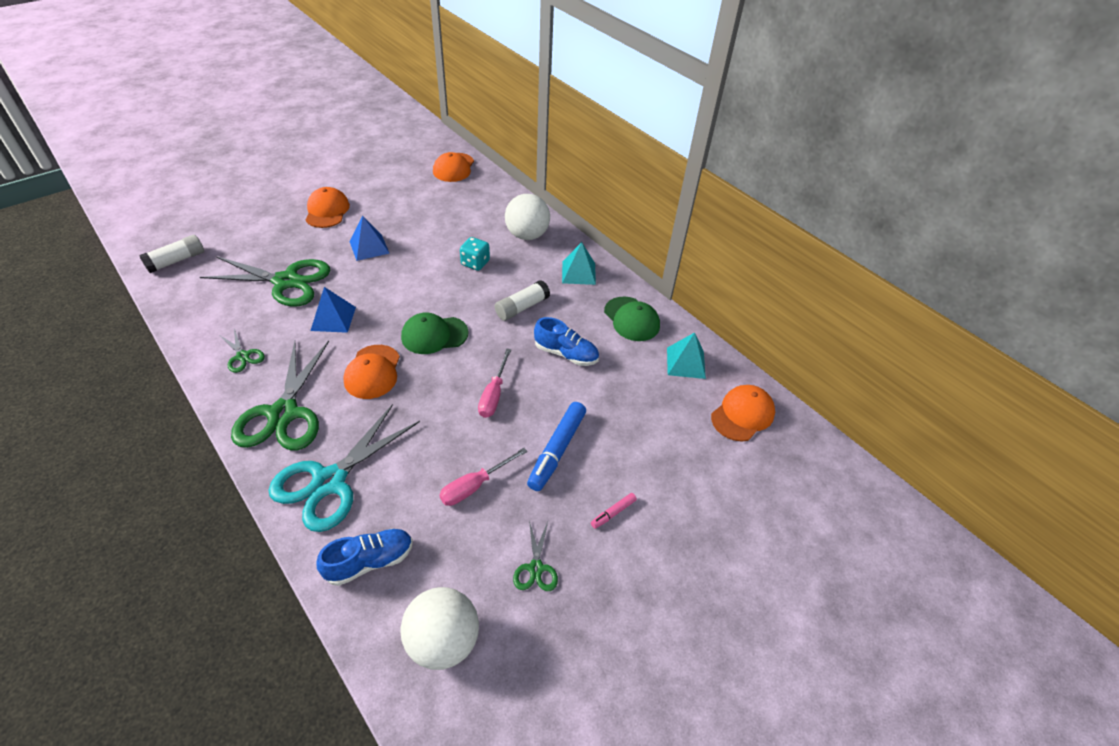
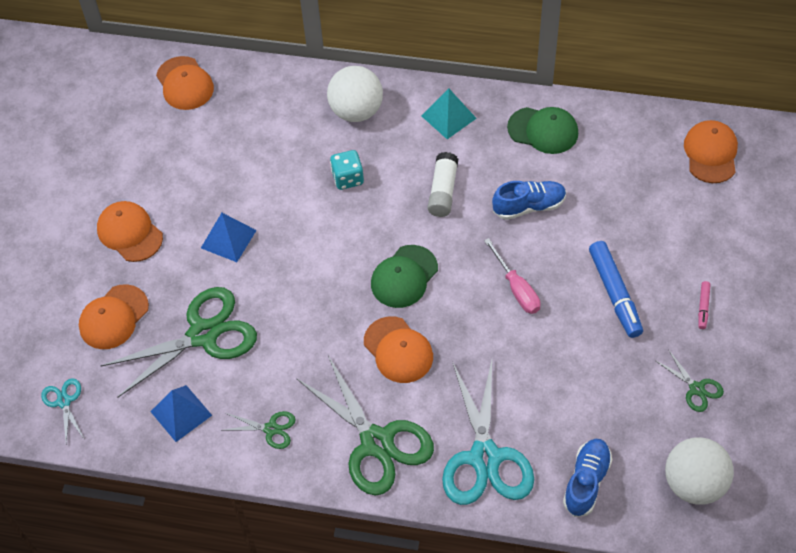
camera: 35 degrees left, 10 degrees up
(176, 261) = (64, 401): white glue stick -> turquoise scissors
(259, 241) = (113, 317): none -> orange cap
(333, 318) = (298, 333): blue pyramid -> blue pyramid (181, 413)
(474, 486) = (590, 370): pink screwdriver -> none
(685, 363) = (626, 139): turquoise pyramid -> none

